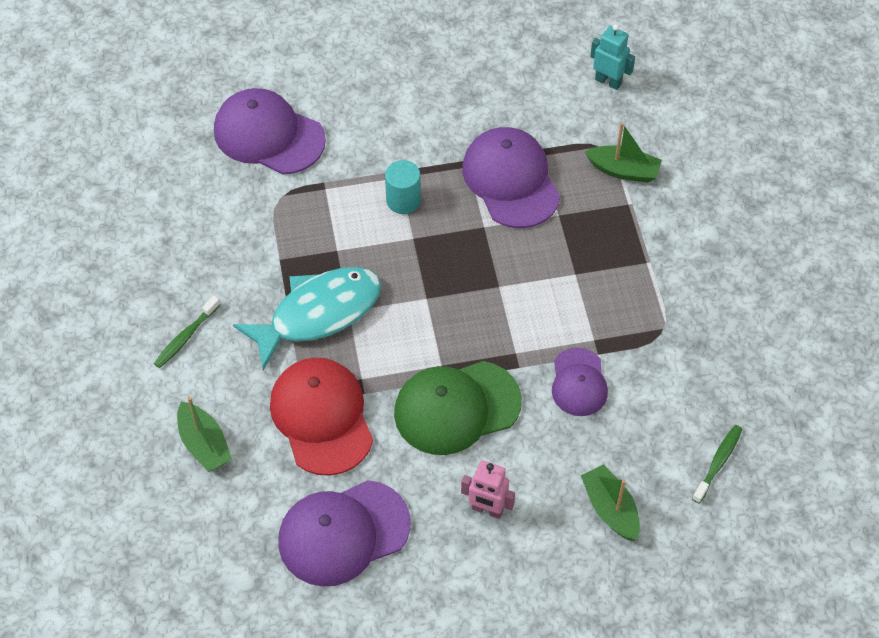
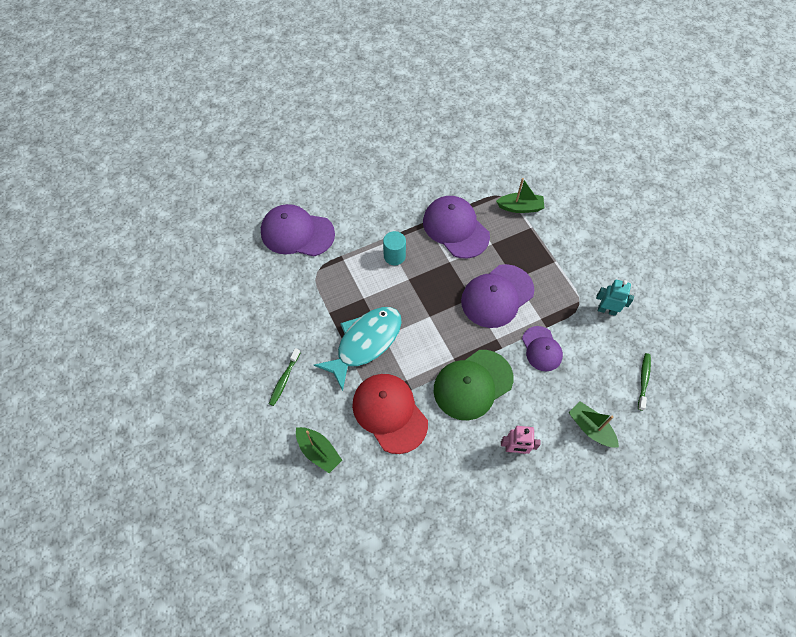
camera: 15 degrees left, 5 degrees up
(343, 533) = (429, 490): purple cap -> purple cap (497, 296)
(608, 81) = (492, 155): turquoise robot -> turquoise robot (606, 310)

